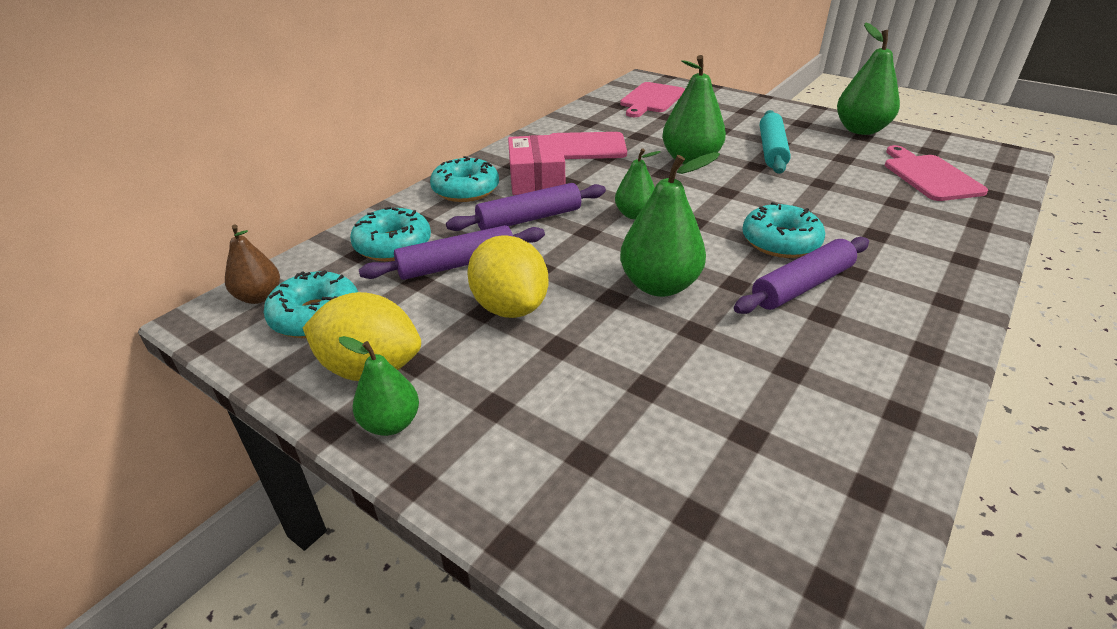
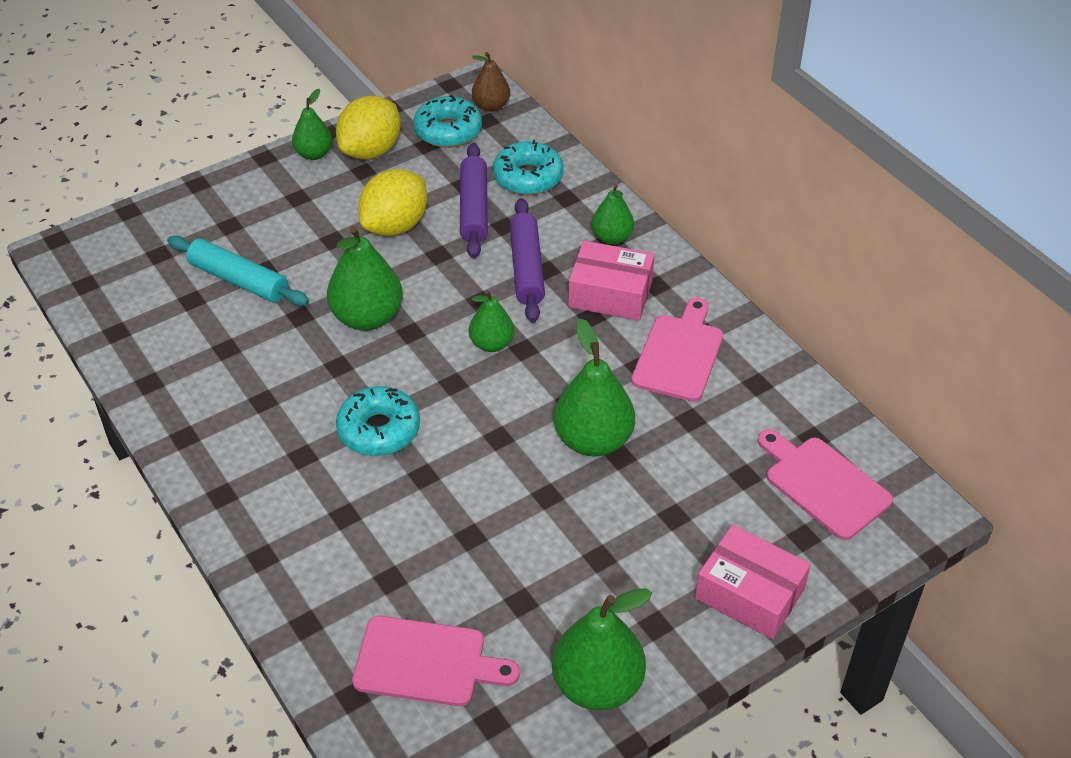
camera: 110 degrees right, 10 degrees up
(465, 190) = (612, 237): turquoise donut -> green pear
(510, 307) = (395, 226): yellow lemon -> yellow lemon turned 45 degrees counterclockwise
(748, 106) = (749, 593): none -> pink box
(771, 150) = (581, 536): turquoise rolling pin -> turquoise rolling pin (239, 280)
(801, 286) = (307, 408): purple rolling pin -> none

